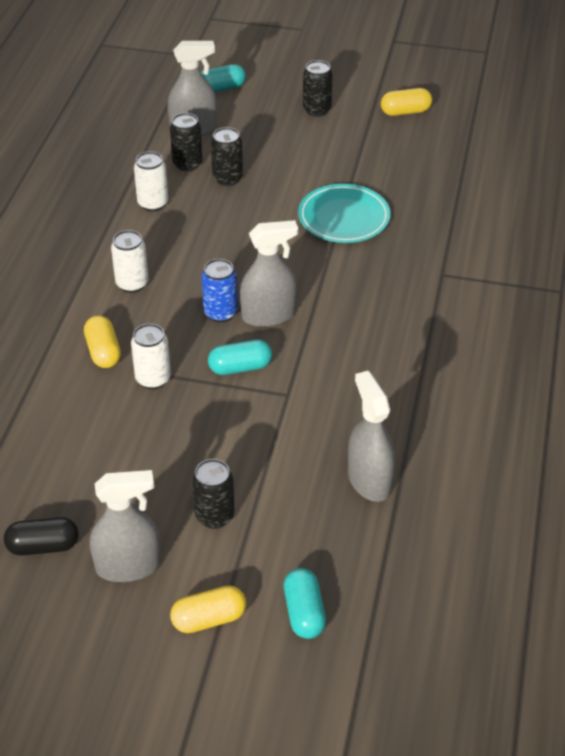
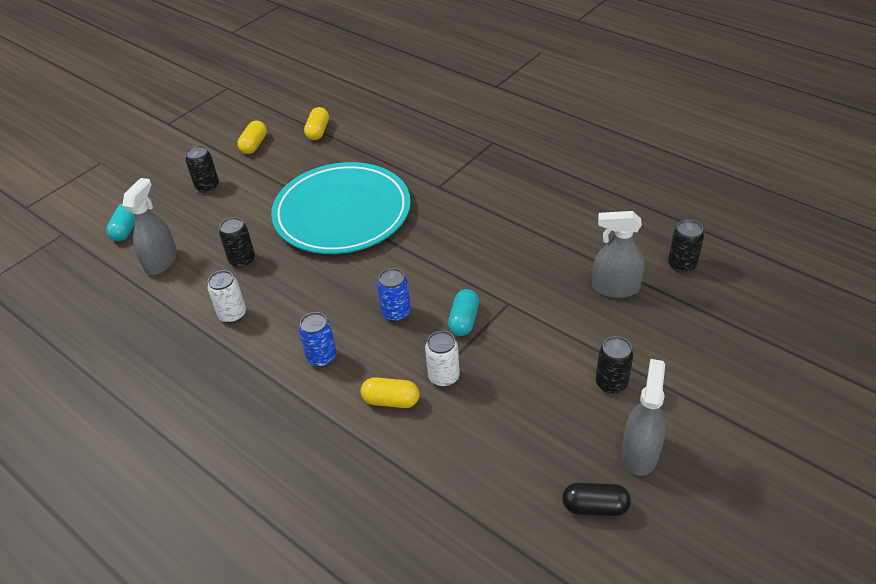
camera: 60 degrees left, 0 degrees up
(43, 546) = (595, 507): black capsule -> black capsule turned 75 degrees clockwise
(132, 284) = (322, 357): white can -> blue can
(187, 164) = (202, 278): black can -> black can (681, 265)
(209, 619) = (711, 418): yellow capsule -> yellow capsule (318, 131)
(268, 315) = (418, 287): grey spray bottle -> none
(304, 613) = (723, 362): turquoise capsule -> none
(344, 217) = (342, 213): turquoise plate -> turquoise plate, size x1.82

